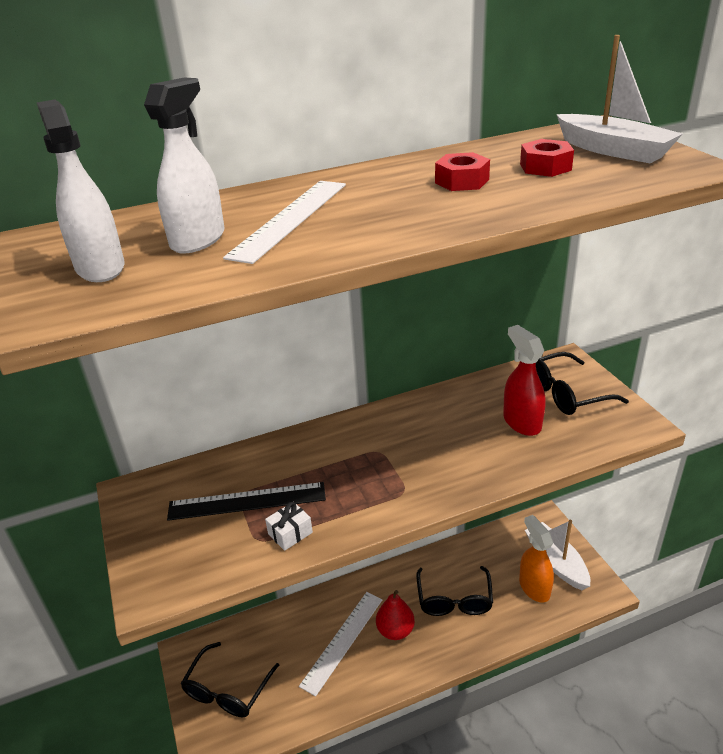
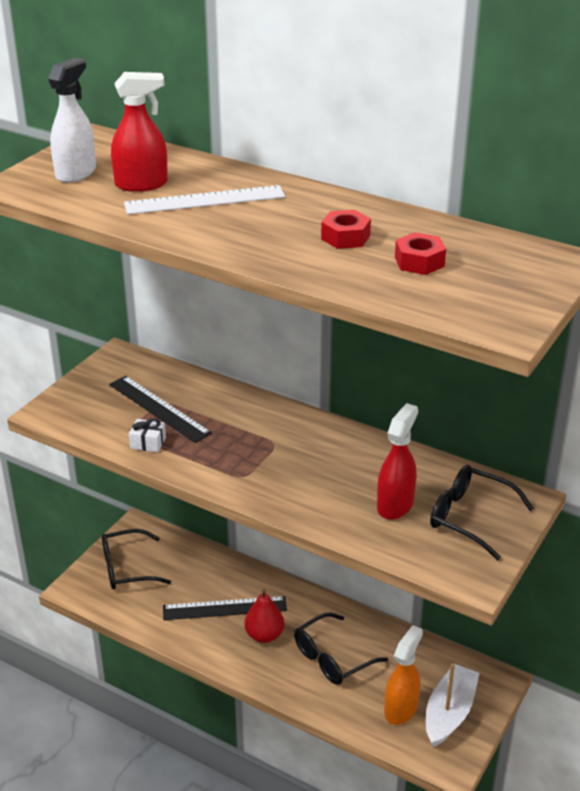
camera: 50 degrees right, 0 degrees up
(198, 240) = (142, 184): white spray bottle -> red spray bottle
(343, 641) = (224, 608): white ruler -> black ruler
(613, 150) = (500, 281): white boat -> none

